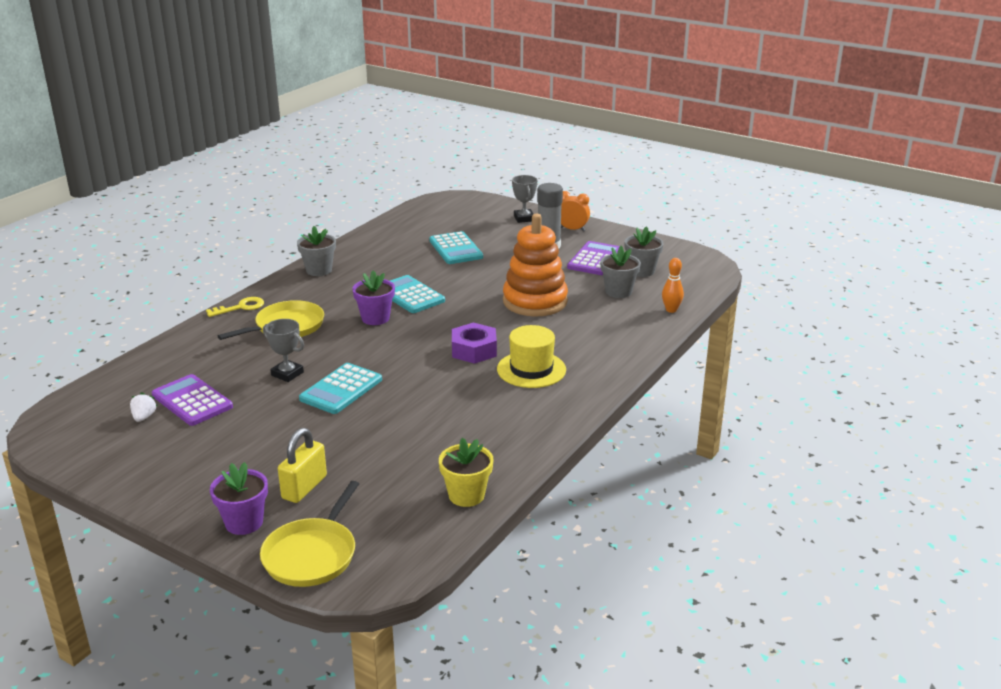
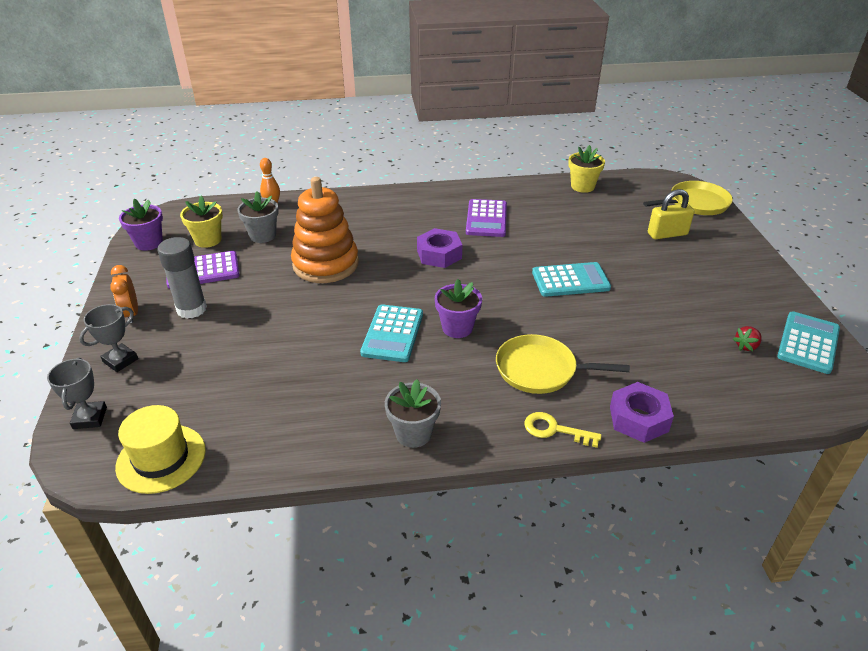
camera: 130 degrees left, 10 degrees up
(144, 417) = (746, 346): white strawberry -> red strawberry
(192, 401) = (694, 338): purple calculator -> purple calculator (486, 219)
(193, 336) = (638, 419): none -> purple nut
(244, 522) = (721, 235): purple flower pot -> purple flower pot (149, 243)
(287, 374) = (594, 317): grey trophy -> grey trophy (90, 418)
(456, 249) = (255, 364): turquoise calculator -> turquoise calculator (808, 343)
(531, 369) = (432, 221): yellow hat -> yellow hat (161, 458)
(641, 271) = (208, 240): grey flower pot -> yellow flower pot

